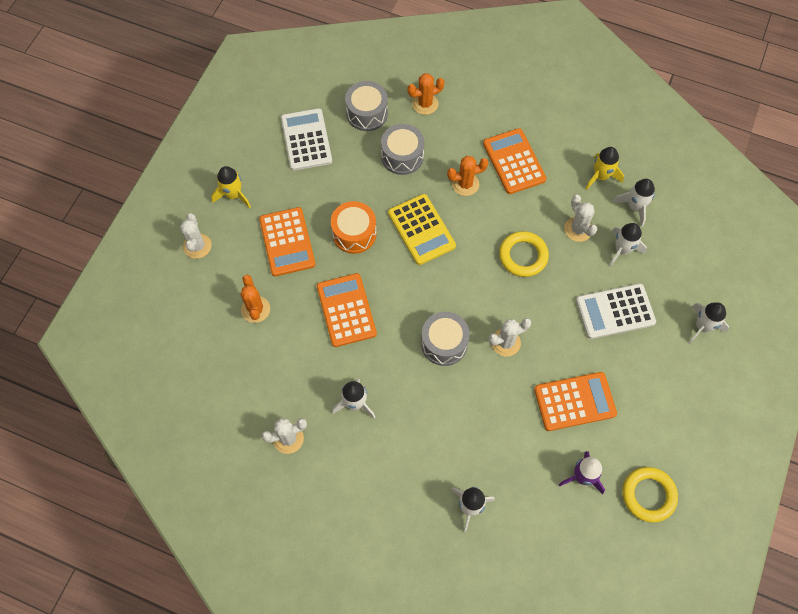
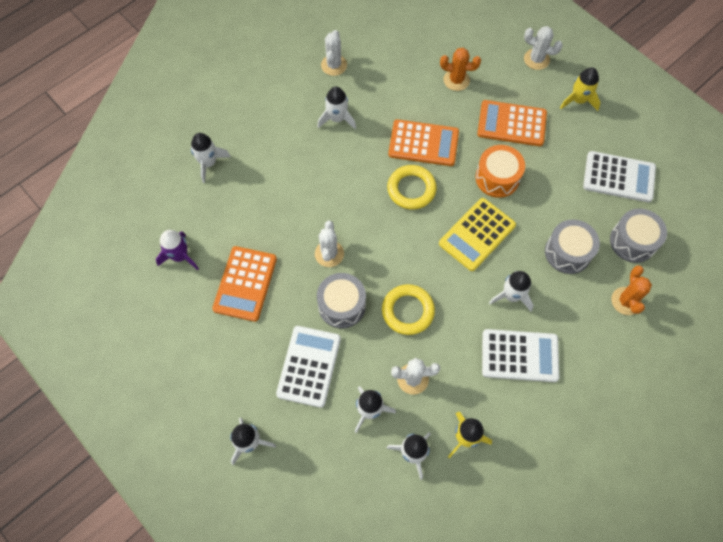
camera: 115 degrees right, 0 degrees up
(421, 229) = (477, 234): yellow calculator -> yellow calculator turned 45 degrees counterclockwise
(444, 343) = (354, 204): grey drum -> grey drum (342, 305)
(465, 184) = (511, 296): orange cactus -> white rocket
(514, 161) = (519, 356): orange calculator -> white calculator
(648, 495) = (133, 300): yellow ring -> yellow ring (411, 189)

